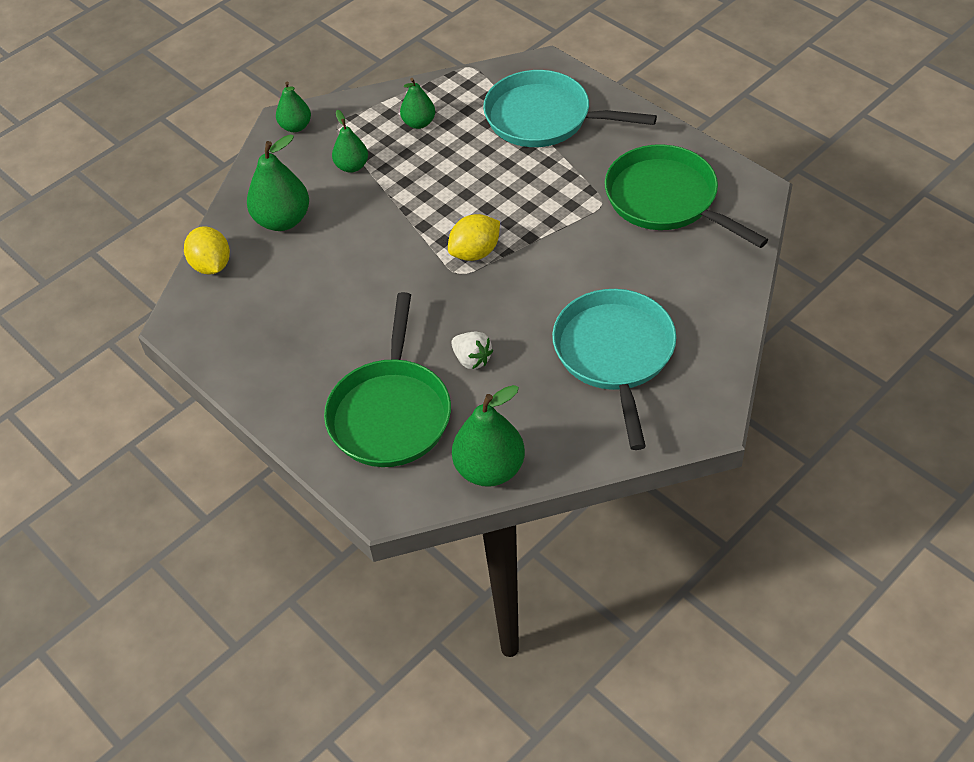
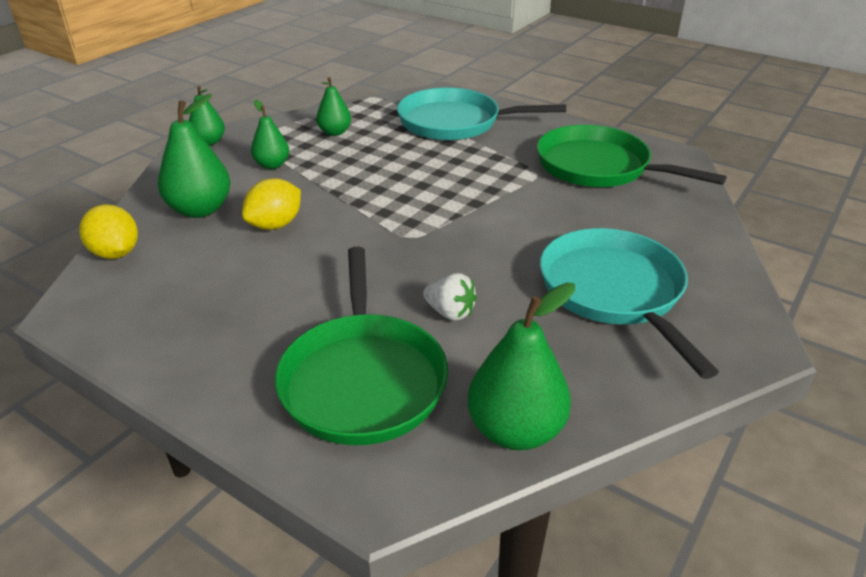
camera: 15 degrees left, 15 degrees down
(475, 252) = (421, 219): yellow lemon -> yellow lemon (275, 225)

